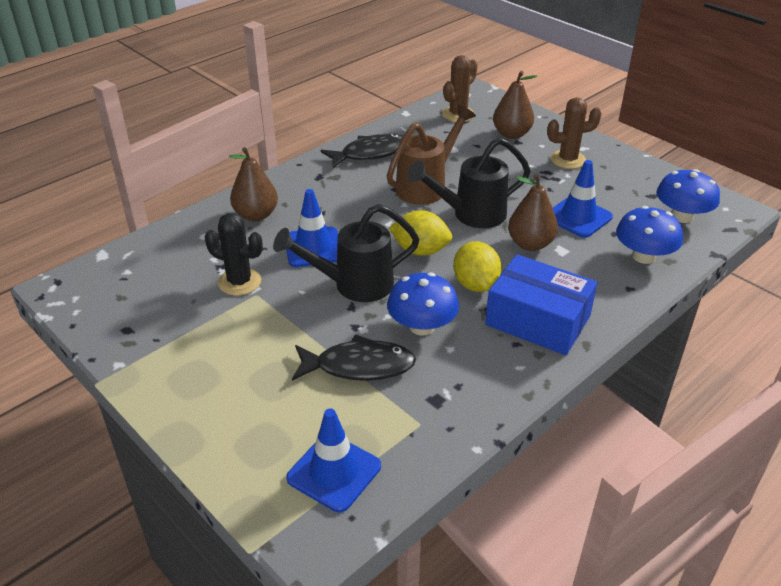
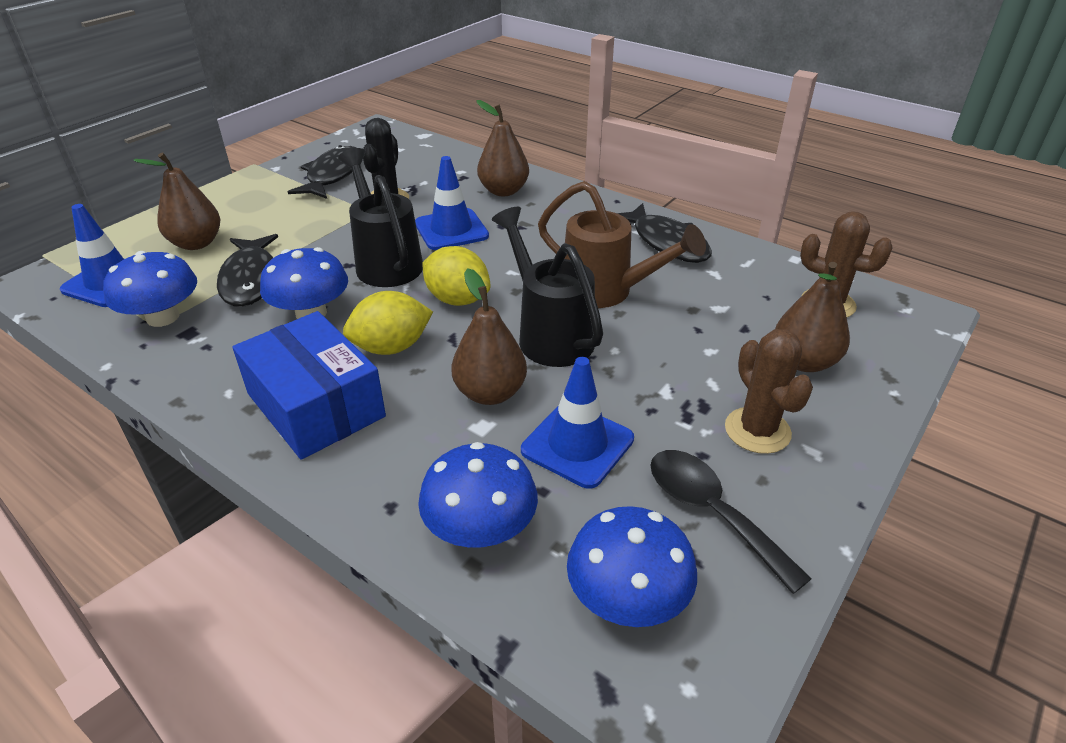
camera: 80 degrees right, 0 degrees up
(165, 319) = (332, 175): none -> black fish
(275, 413) = (196, 243): none -> brown pear
(408, 420) = (163, 317): none -> blue mushroom
(420, 250) = (457, 299): yellow lemon -> yellow lemon turned 60 degrees counterclockwise
(538, 320) = (316, 405): blue box -> blue box turned 60 degrees counterclockwise
(626, 184) = (711, 512): none -> black spoon

